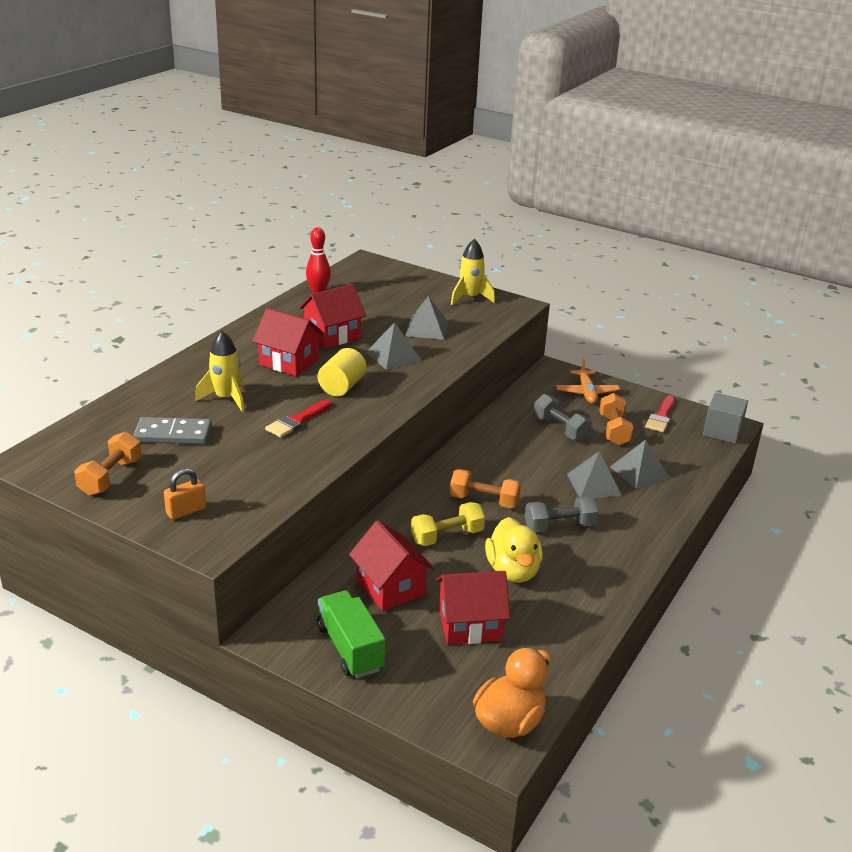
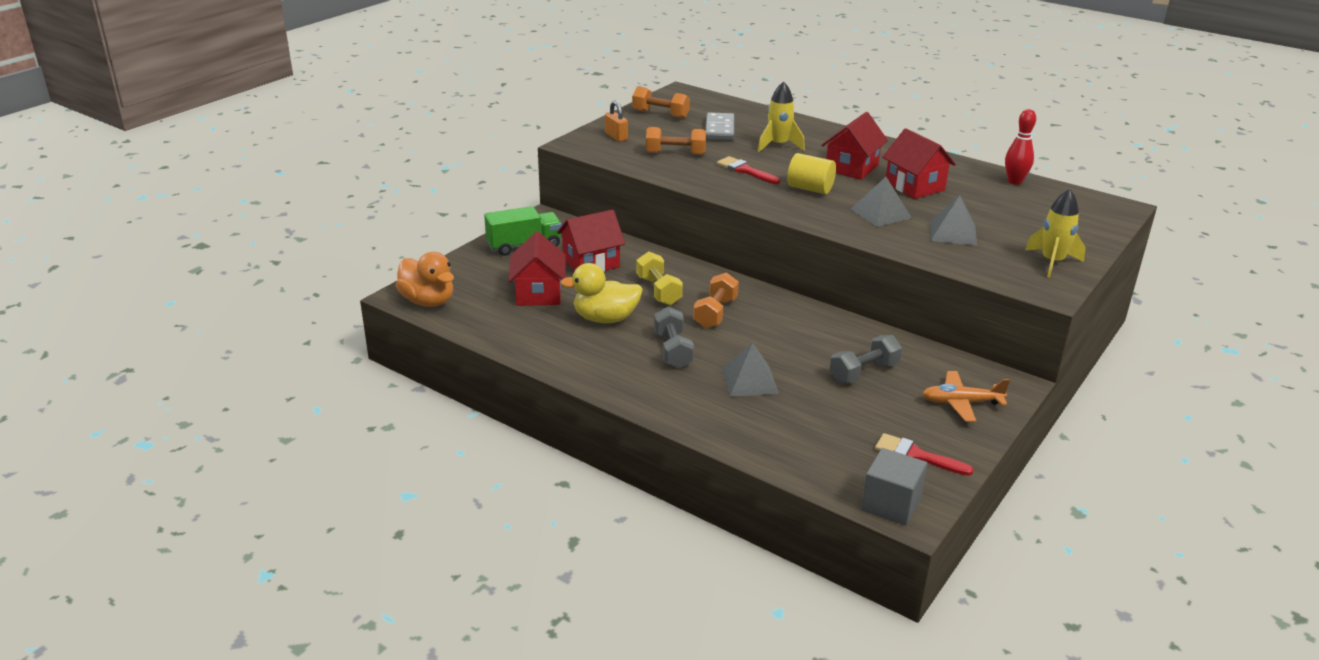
camera: 95 degrees right, 0 degrees up
(614, 430) = (871, 411): orange dumbbell -> orange dumbbell (675, 153)
(639, 472) = (778, 416): grey pyramid -> none

